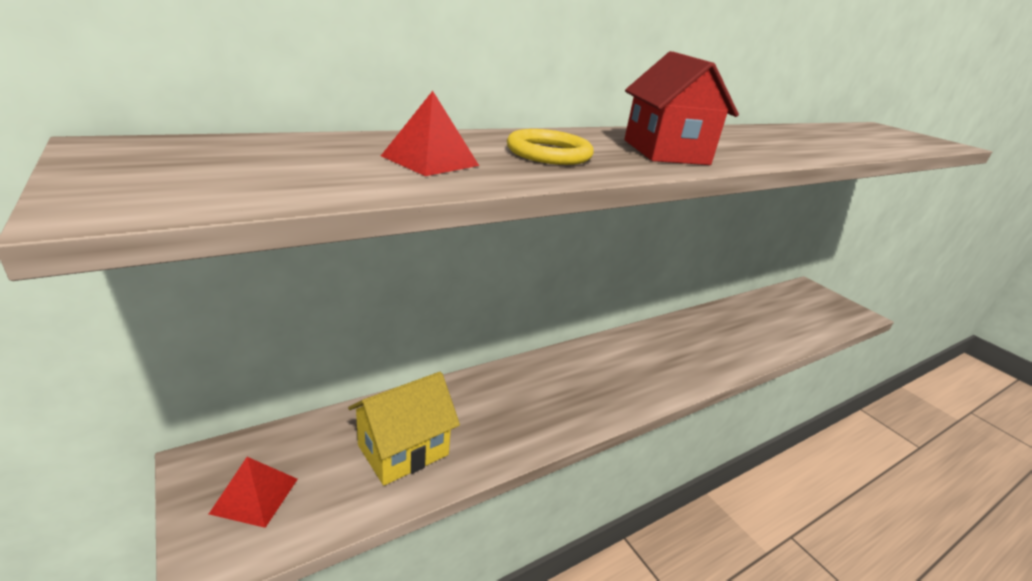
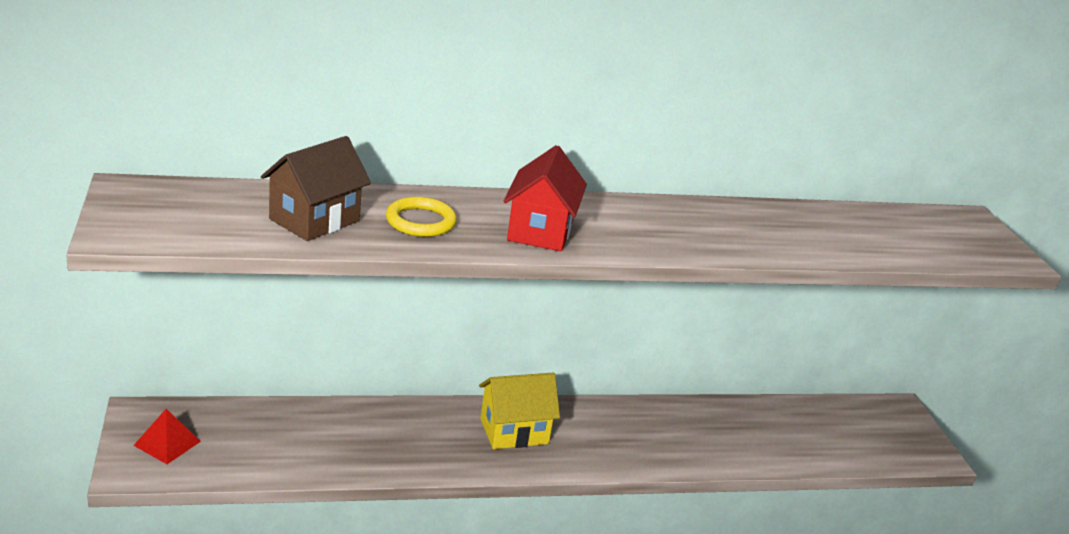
camera: 20 degrees right, 0 degrees up
(403, 450) = (289, 444): yellow house -> yellow house (514, 431)
(430, 160) = (314, 220): red pyramid -> brown house

